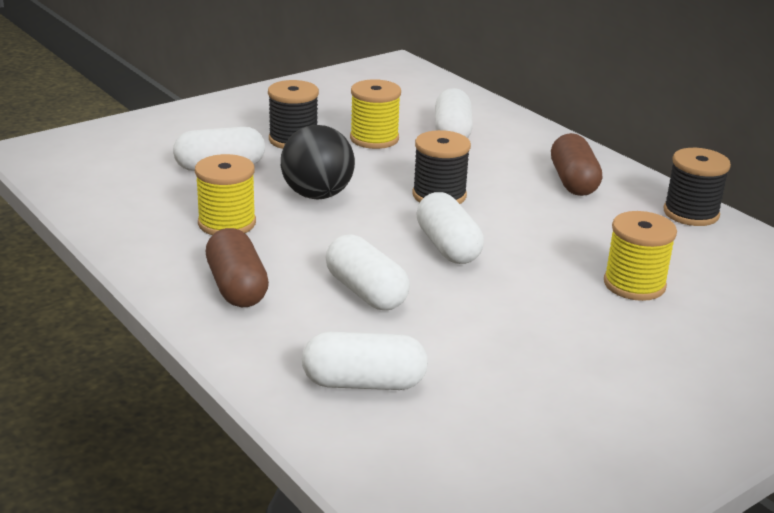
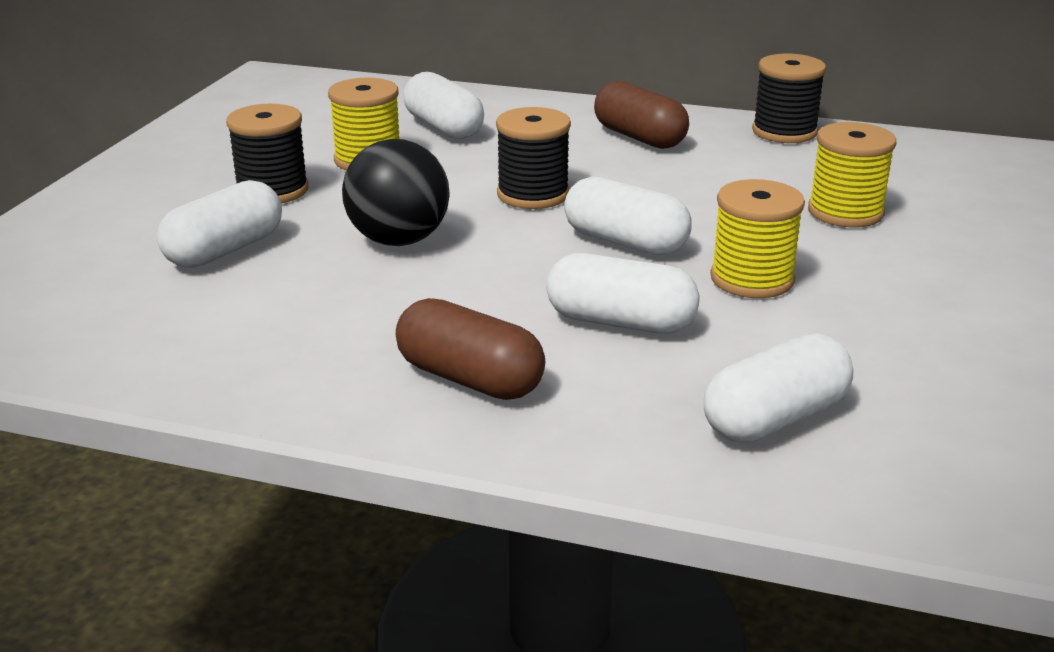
camera: 35 degrees left, 0 degrees up
(227, 223) = (339, 311): yellow spool -> yellow spool (752, 279)

